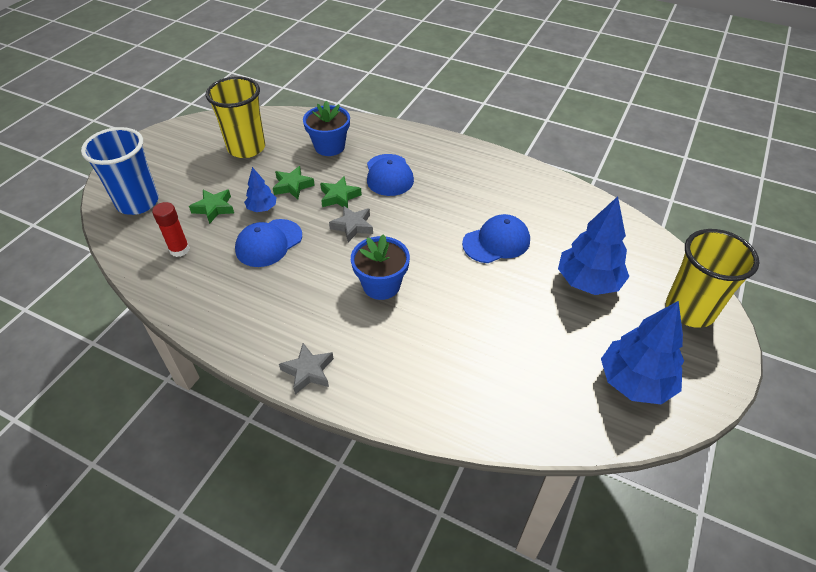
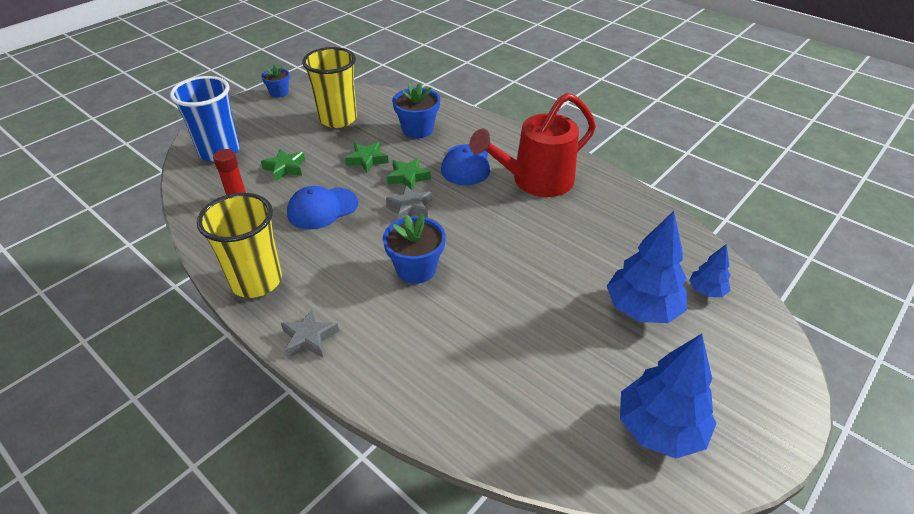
camera: 15 degrees right, 5 degrees down
(173, 129) = (279, 93): none -> blue flower pot
(262, 208) = (330, 175): blue tree -> blue tree (706, 291)
(457, 180) = (535, 181): none -> red watering can
(496, 242) = (553, 249): blue cap -> none
(689, 310) = (754, 363): yellow cup -> yellow cup (256, 281)

